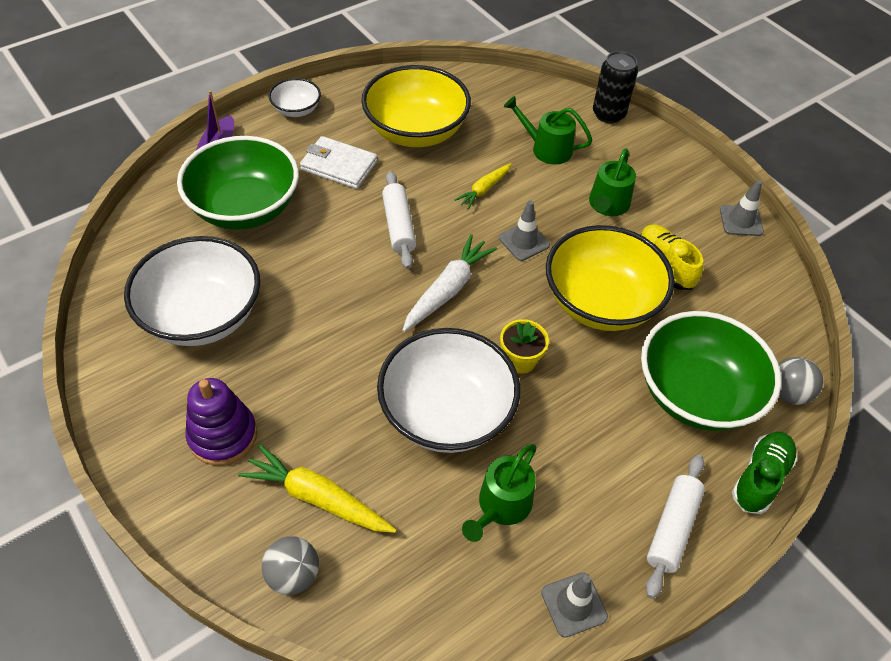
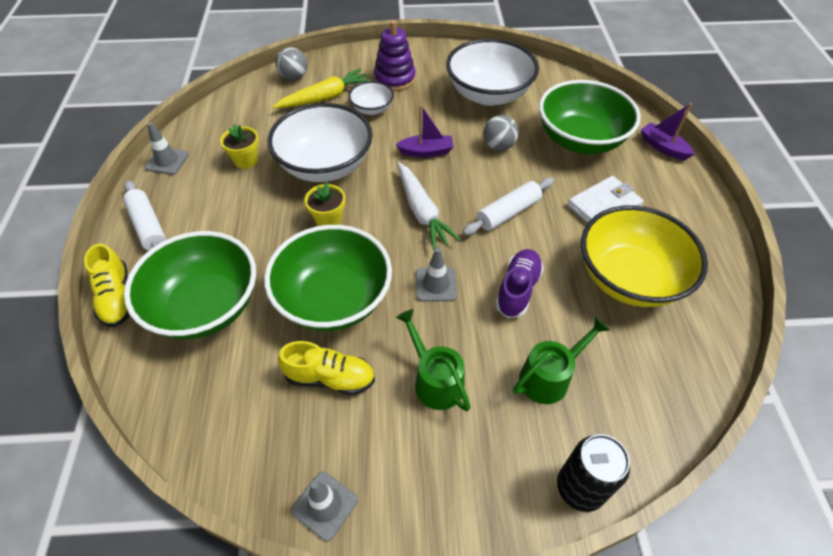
camera: 125 degrees right, 0 degrees up
(296, 110) = (697, 207): white bowl -> white bowl (372, 109)
(354, 328) = (426, 152): none -> purple boat
(398, 226) = (508, 213): white rolling pin -> white rolling pin turned 60 degrees counterclockwise
(484, 190) = (517, 290): yellow carrot -> purple shoe
(501, 506) = (246, 160): green watering can -> yellow flower pot
(600, 302) = (334, 299): yellow bowl -> green bowl
(760, 478) = (117, 297): green shoe -> yellow shoe
(788, 393) = (141, 372): grey ball -> grey ball (498, 146)

